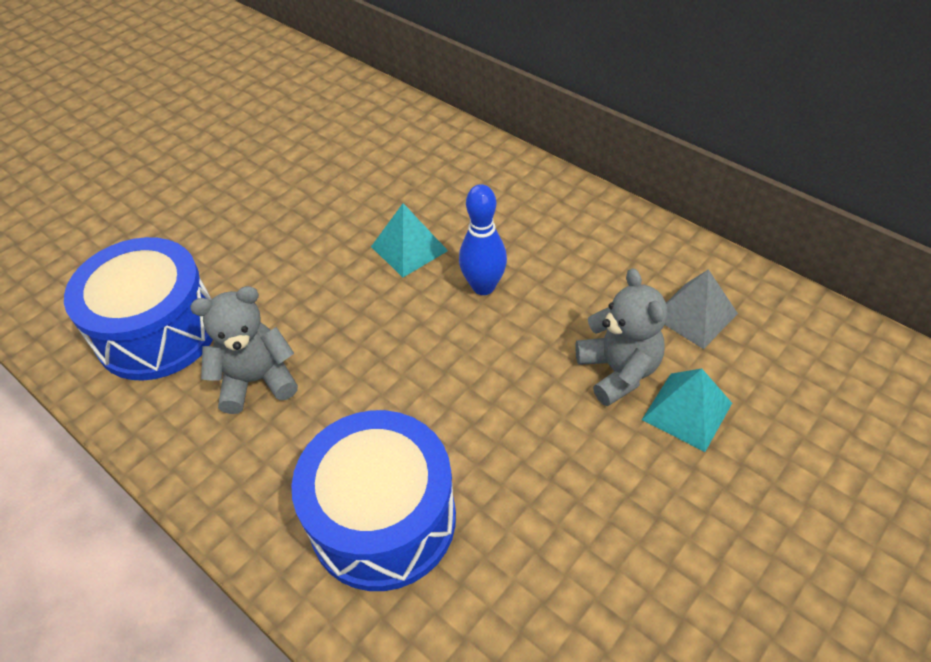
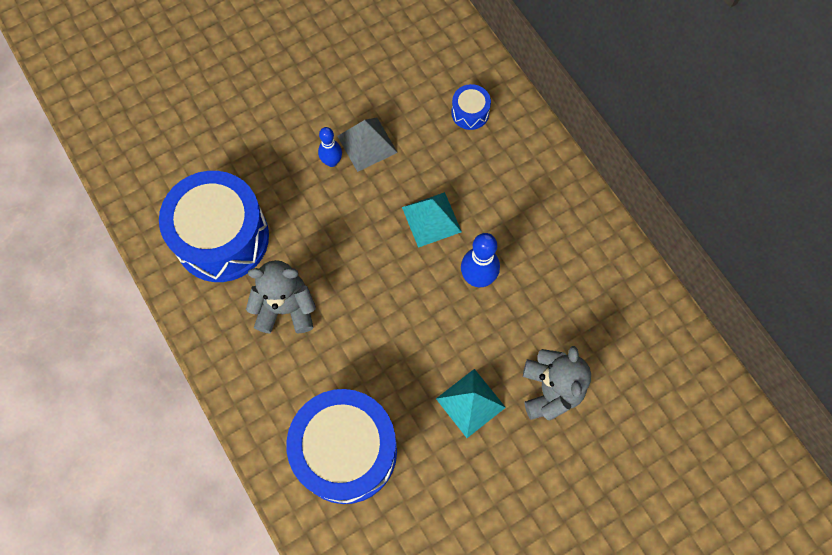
camera: 15 degrees right, 20 degrees up
(276, 228) = (332, 161): none -> blue bowling pin
(417, 152) = (470, 113): none -> blue drum
(687, 411) = (586, 441): turquoise pyramid -> turquoise pyramid (470, 403)
(694, 315) = (630, 360): grey pyramid -> grey pyramid (367, 144)

